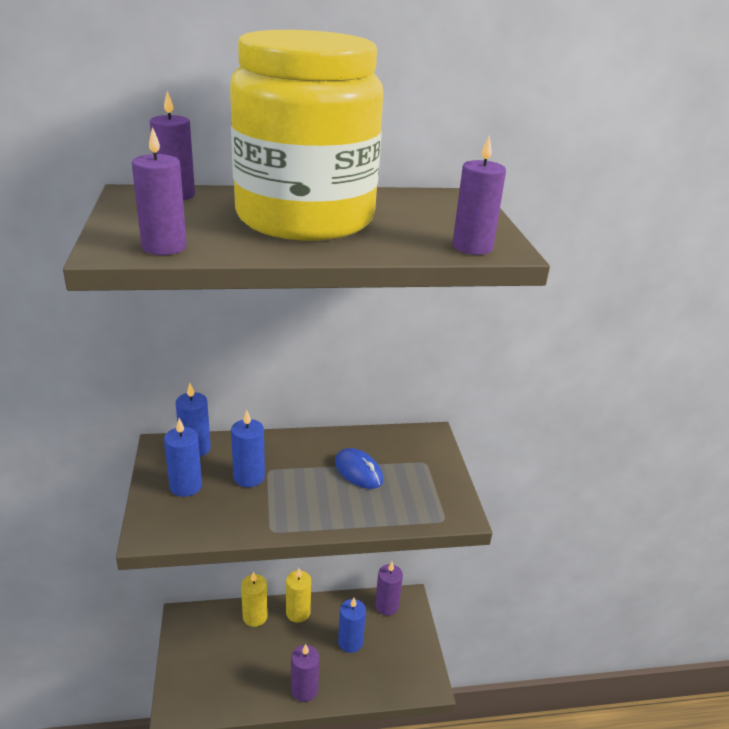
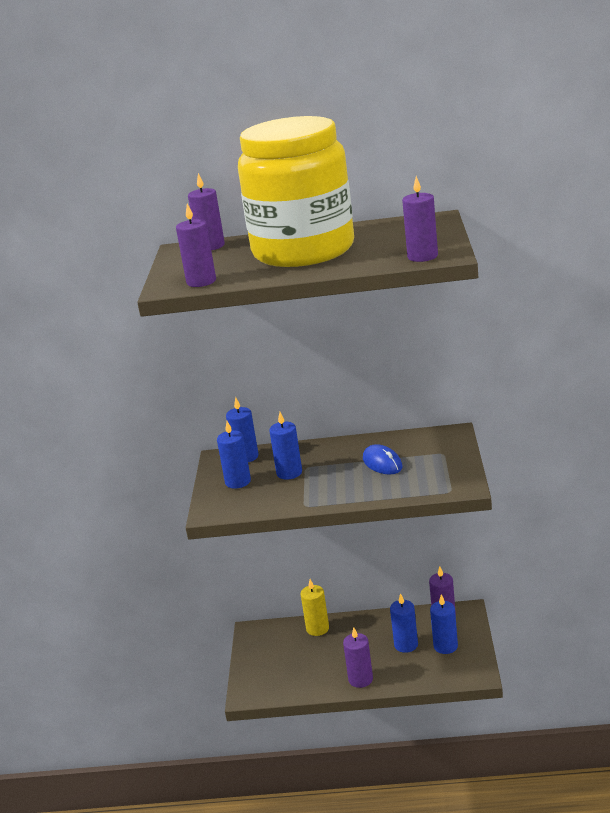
camera: 15 degrees right, 5 degrees down
(298, 612) = (358, 624): yellow candle -> none
(392, 645) = (445, 646): none -> blue candle

